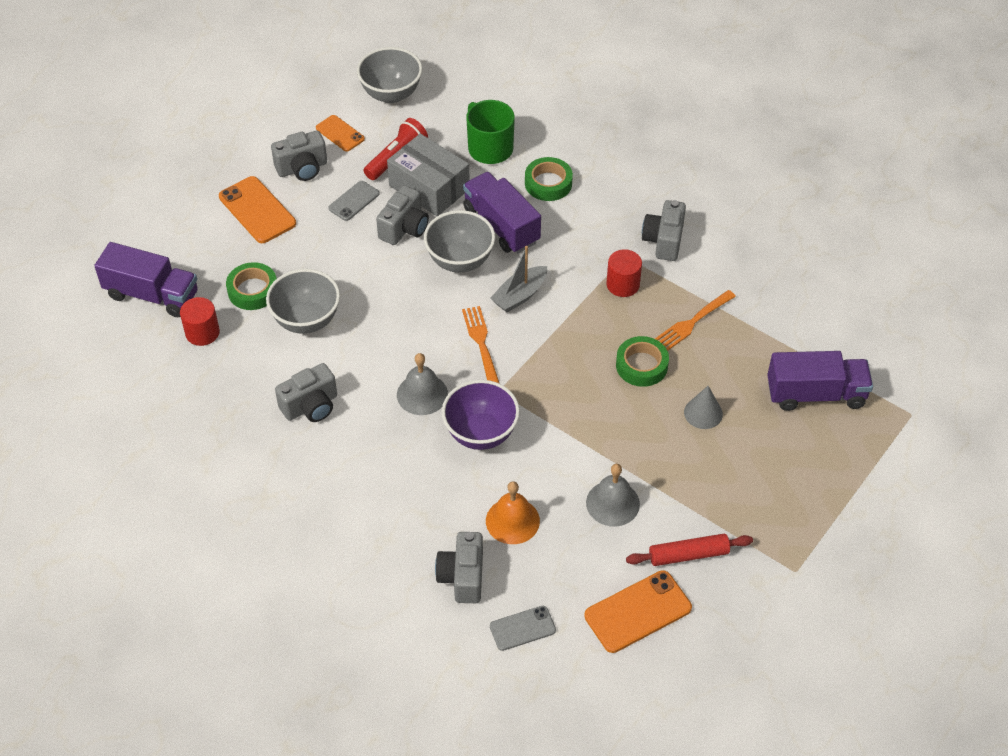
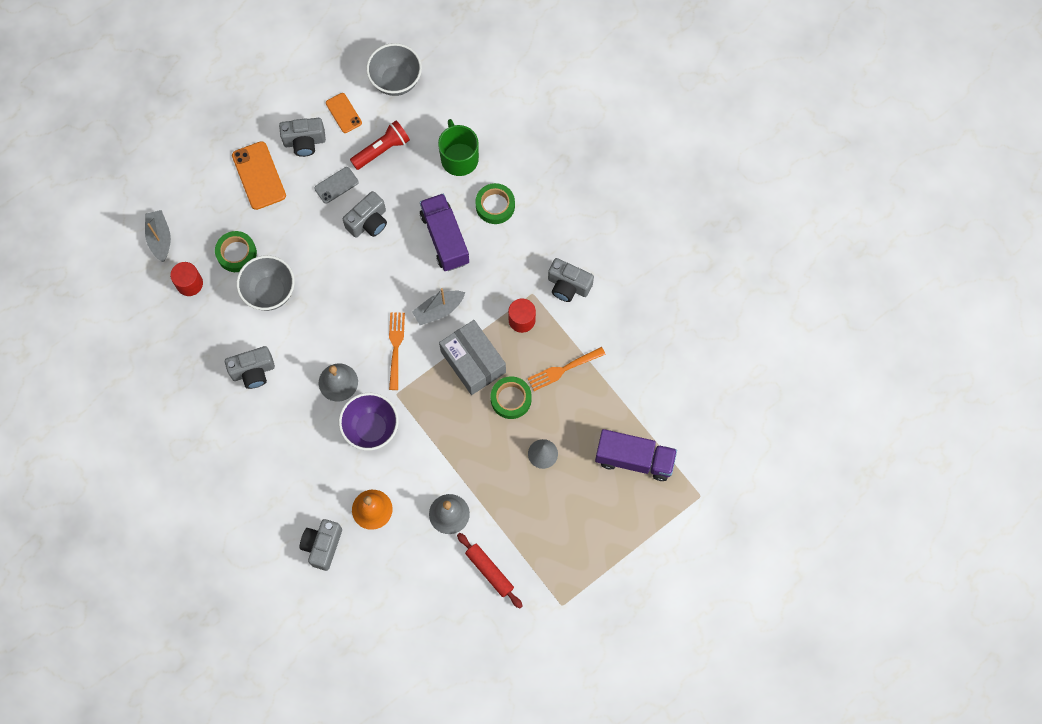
camera: 15 degrees right, 20 degrees up
(152, 295) = (160, 238): purple truck -> grey boat
(429, 187) = (399, 186): grey box -> grey box (473, 362)
(460, 261) = (402, 265): grey bowl -> none
(522, 628) = (352, 598): grey phone -> none
(638, 612) = (437, 607): orange phone -> none
(664, 241) = (568, 286): grey camera -> grey camera turned 90 degrees counterclockwise
(688, 555) = (489, 571): red rolling pin -> red rolling pin turned 45 degrees clockwise

